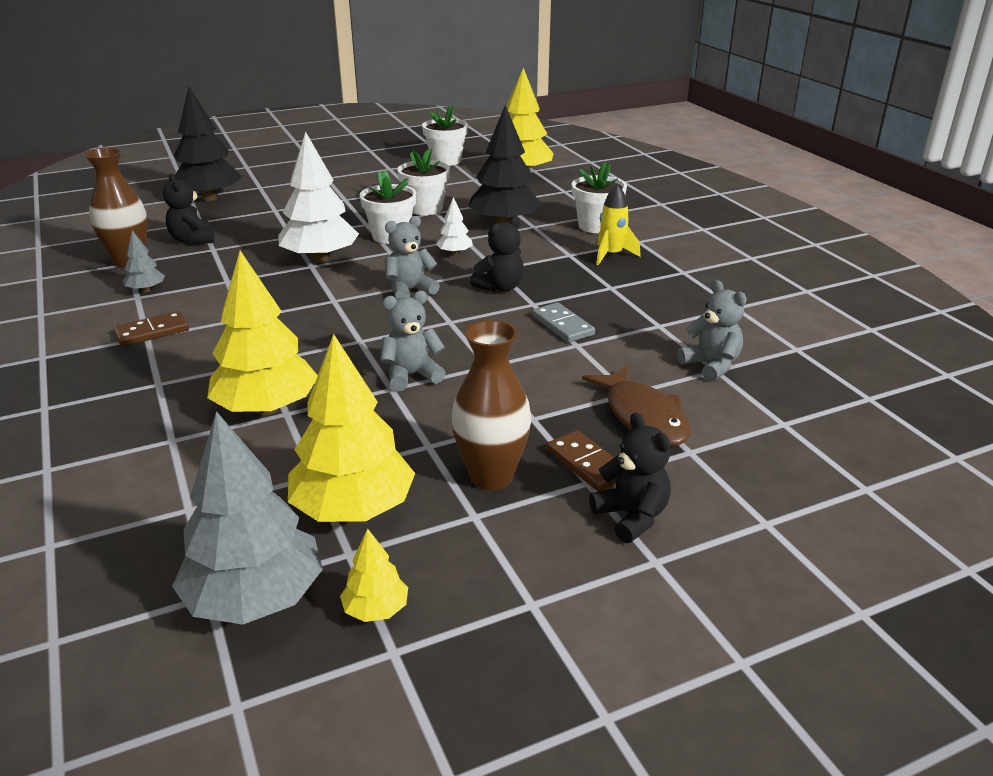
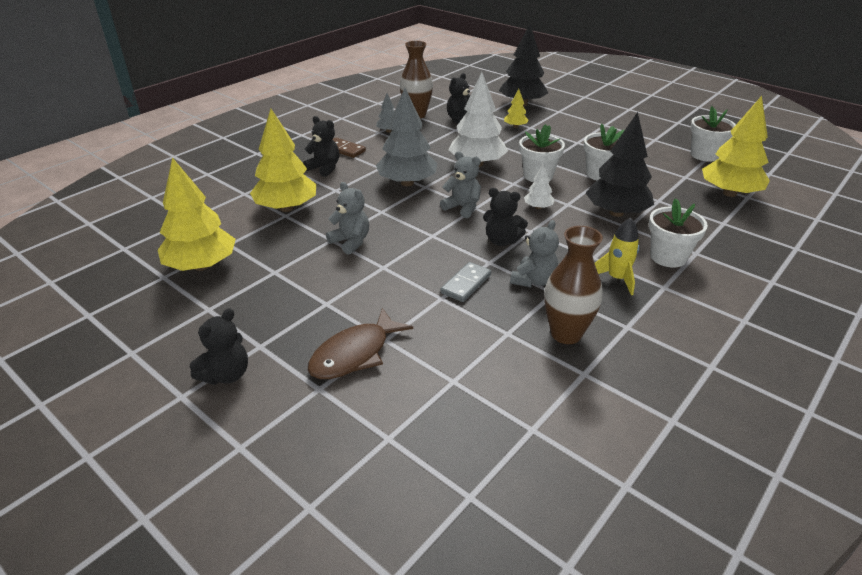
camera: 65 degrees right, 5 degrees up
(187, 357) = (324, 168): none -> black teddy bear
(255, 598) = (122, 261): grey tree -> grey tree (407, 183)
(376, 609) = (119, 299): yellow tree -> yellow tree (515, 126)
(491, 476) = (250, 304): brown vase -> brown vase (566, 334)
(587, 464) = (281, 340): brown domino -> none
(711, 365) = (458, 376): grey teddy bear -> grey teddy bear (533, 280)

